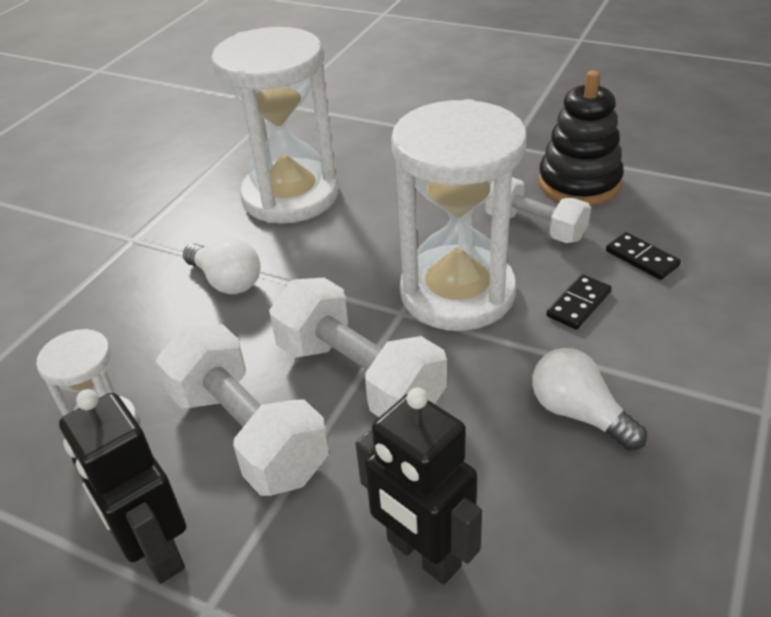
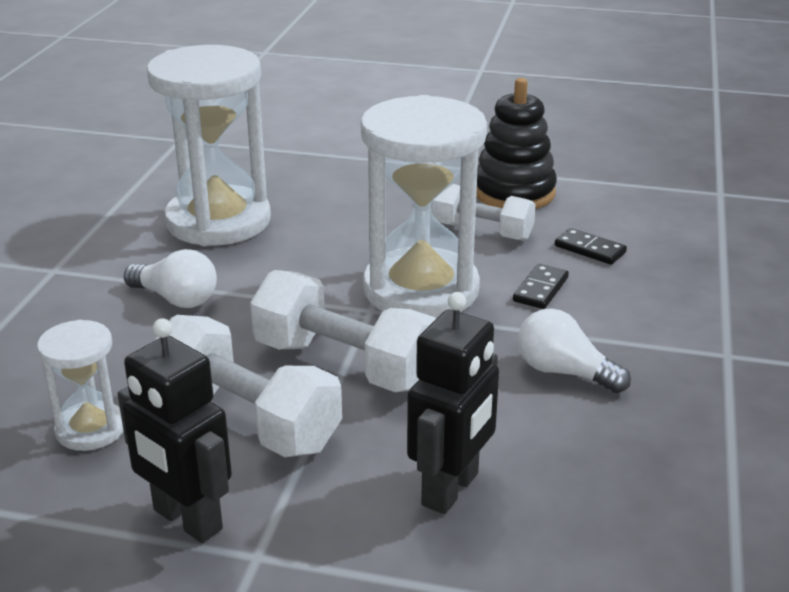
camera: 15 degrees left, 10 degrees down
(423, 554) = (451, 489): black robot -> black robot turned 90 degrees counterclockwise

